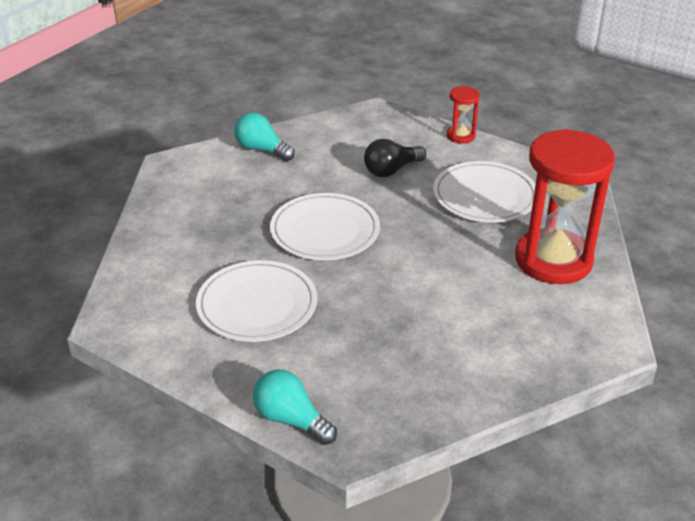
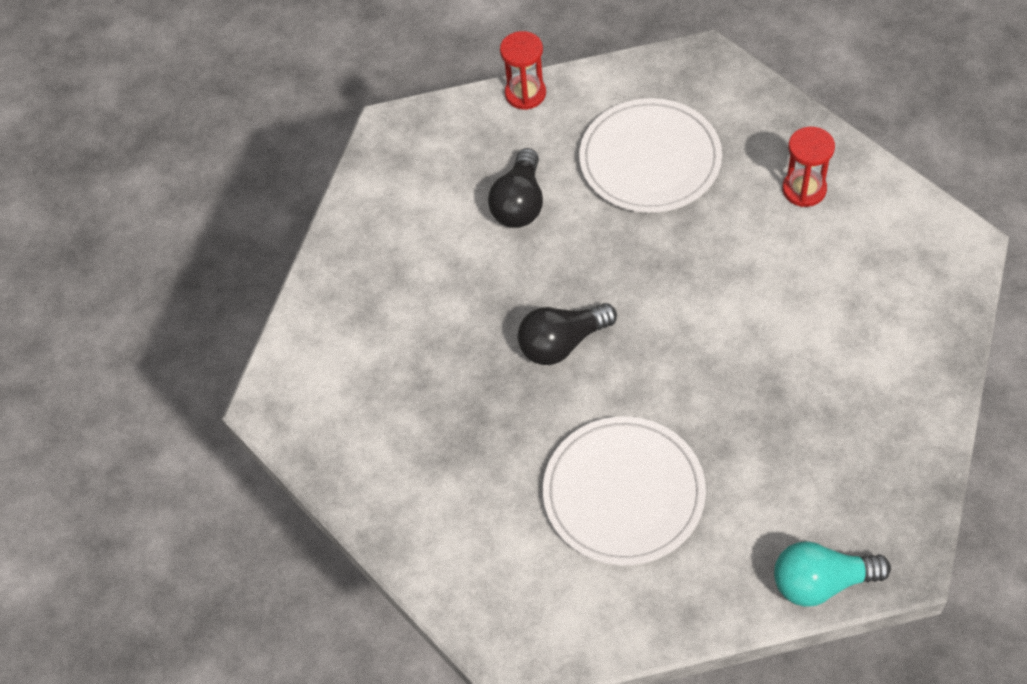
camera: 40 degrees left, 20 degrees up
(262, 150) = (347, 293): turquoise light bulb -> none
(325, 231) = (562, 343): white plate -> black light bulb
(553, 260) = (804, 189): red hourglass -> red hourglass, size x0.45

